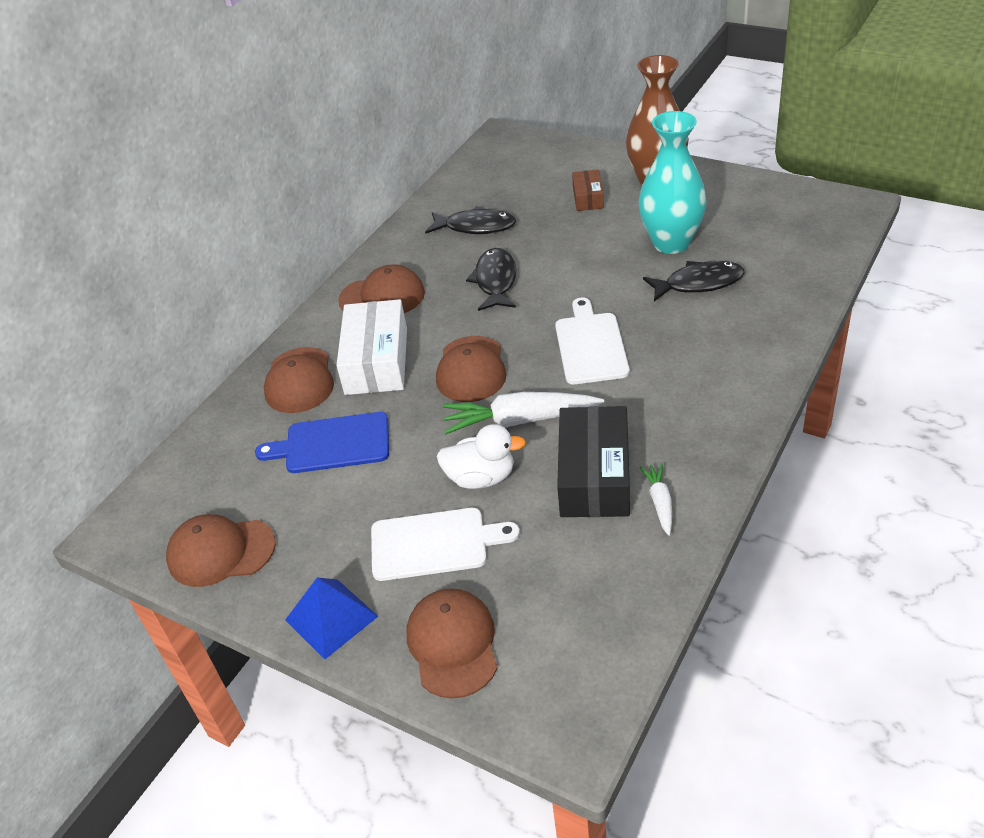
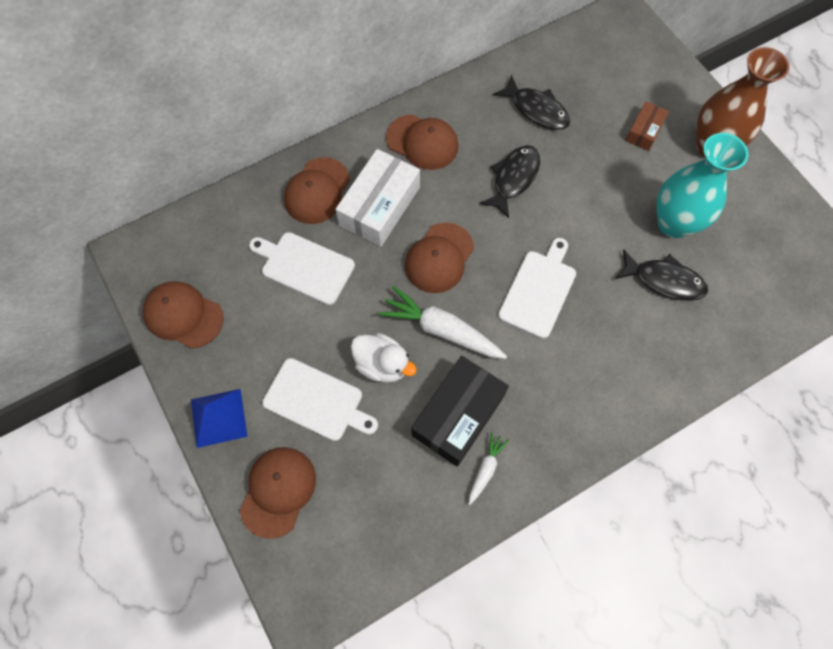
camera: 25 degrees right, 25 degrees up
(332, 444) = (304, 266): blue cutting board -> white cutting board

